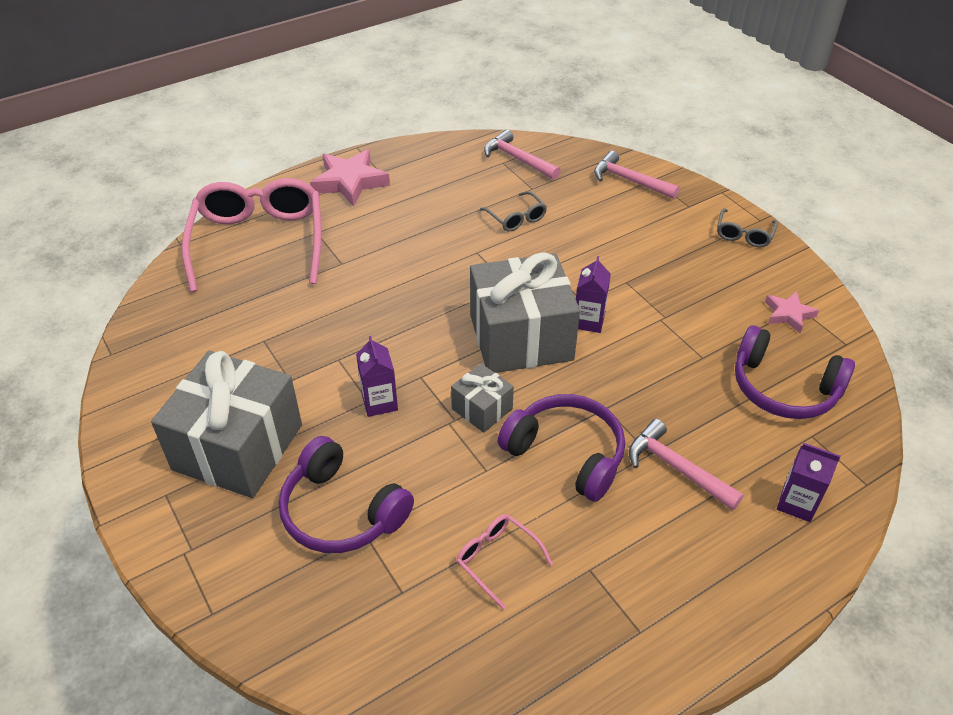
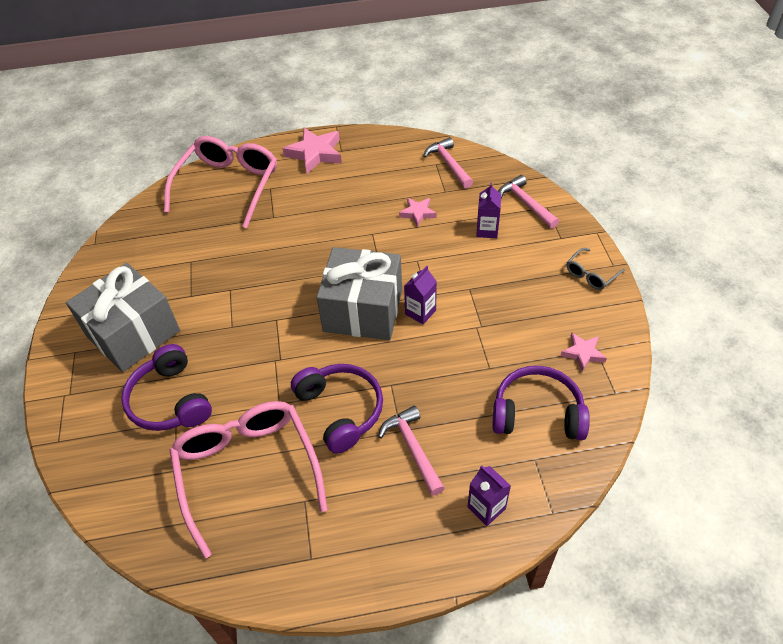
camera: 25 degrees right, 5 degrees up
(379, 402) = (238, 330): purple carton -> purple carton (487, 230)
(482, 409) = (303, 357): grey gift -> none
(497, 559) = (247, 470): pink glasses -> pink glasses, size x2.30
(516, 218) = (417, 213): grey glasses -> pink star
(783, 388) = (537, 413): purple headphones -> purple headphones turned 135 degrees clockwise

